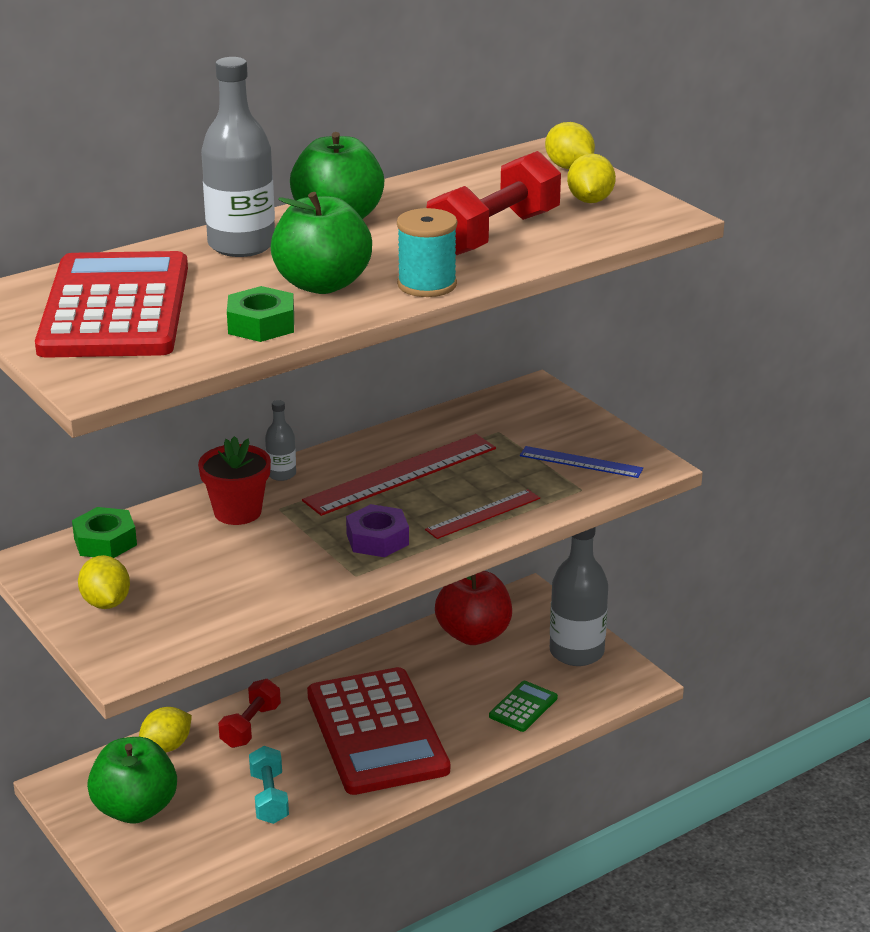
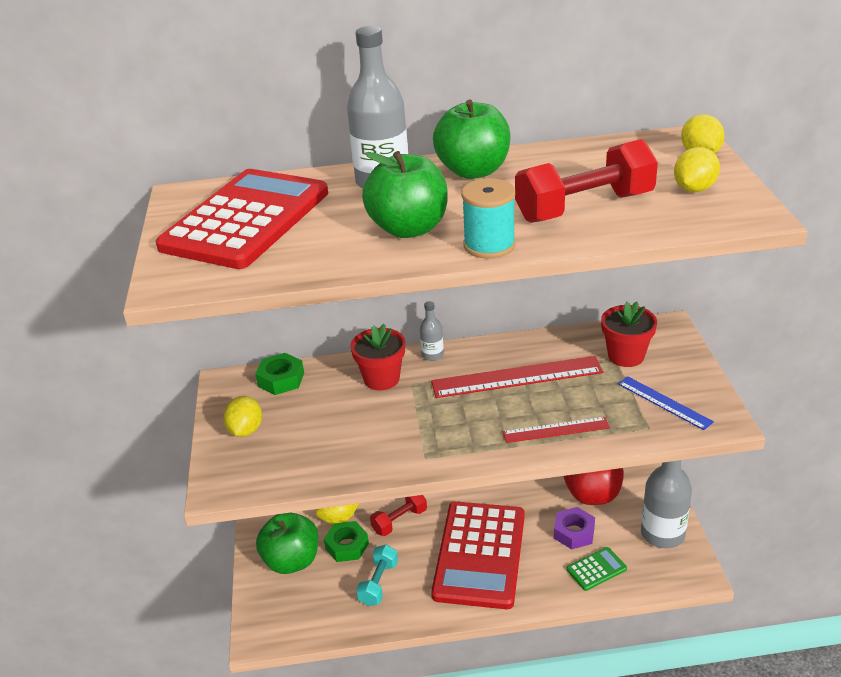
camera: 30 degrees right, 5 degrees up
(261, 324) = (331, 256): green nut -> green nut (347, 546)
(377, 539) = (462, 430): purple nut -> purple nut (574, 532)
(509, 427) = (626, 356): none -> red flower pot

